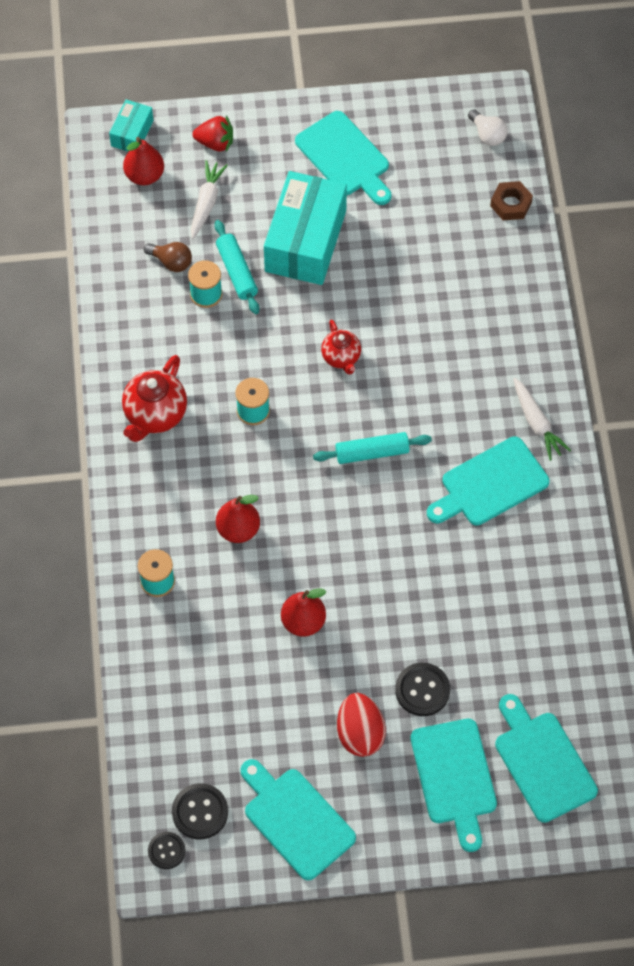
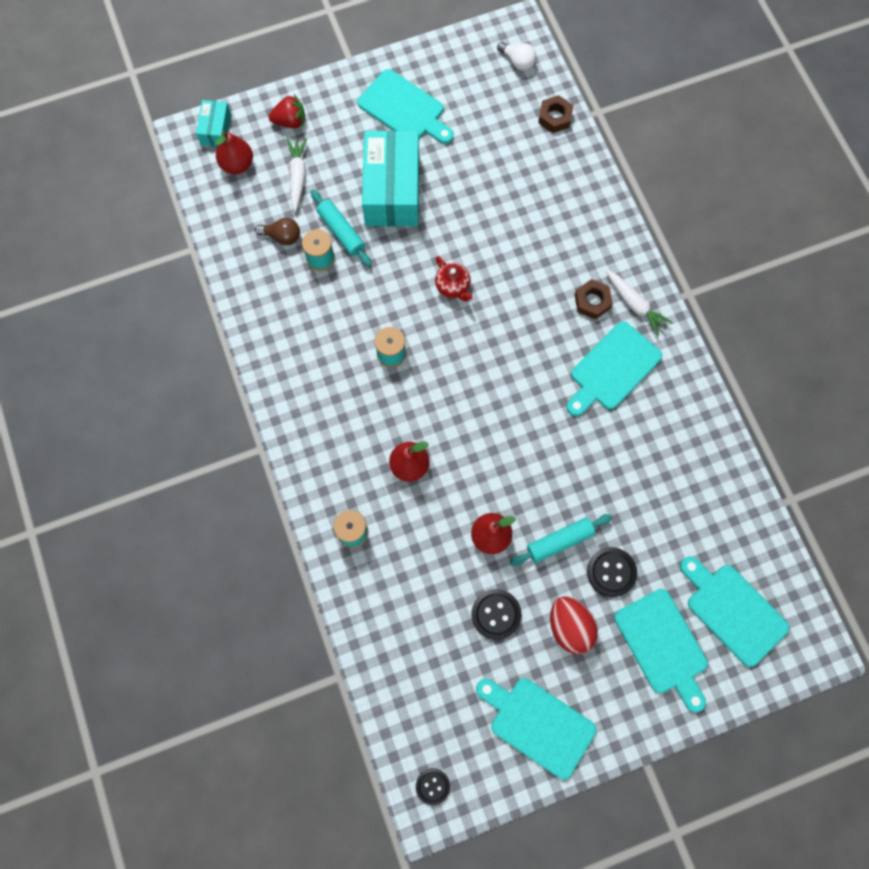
camera: 15 degrees left, 10 degrees up
(155, 415) = (307, 379): red teapot -> none
(200, 812) = (451, 740): black button -> black button (496, 614)
(372, 452) = (504, 366): turquoise rolling pin -> turquoise rolling pin (559, 541)
(490, 409) = (592, 301): none -> brown nut

